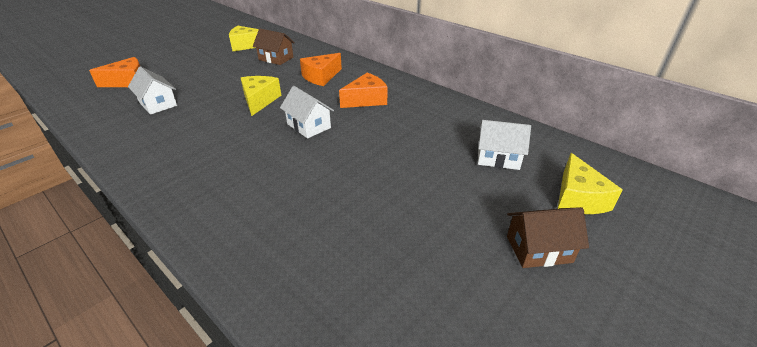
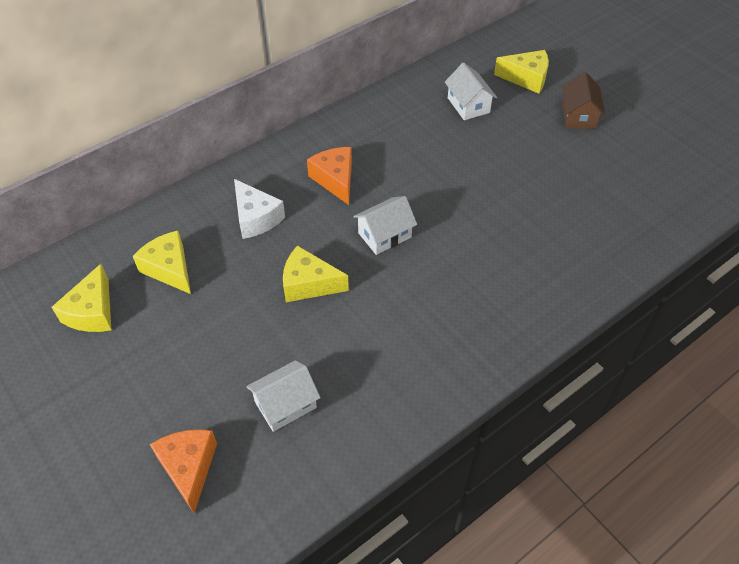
camera: 80 degrees left, 15 degrees up
(276, 58) = (169, 269): brown house -> yellow cheese
(321, 77) = (256, 218): orange cheese -> white cheese
(498, 158) = (468, 105): white house -> white house turned 45 degrees counterclockwise

